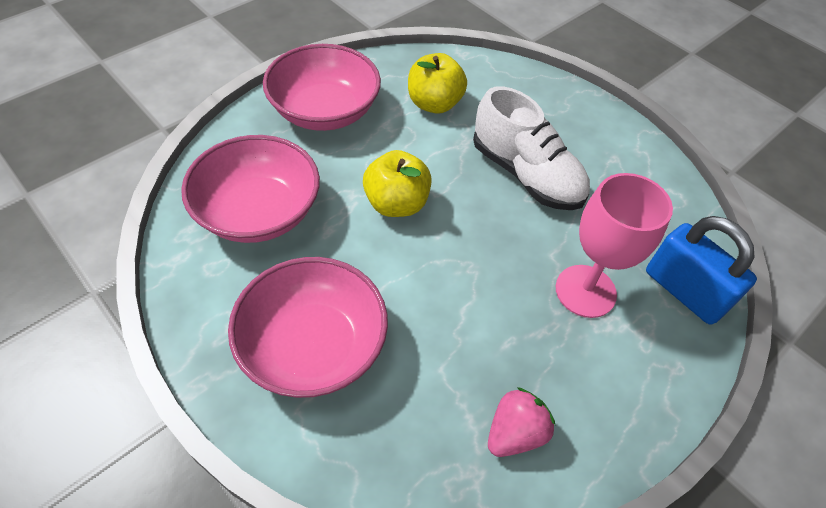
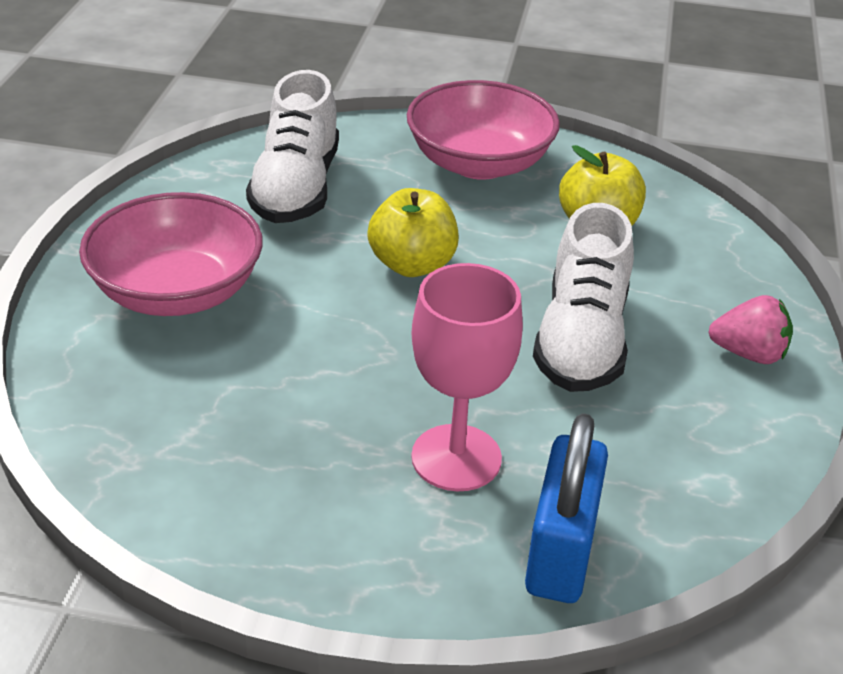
camera: 55 degrees right, 15 degrees down
(258, 212) = (296, 188): pink bowl -> white shoe
(515, 433) = (203, 471): pink strawberry -> pink strawberry (748, 354)

